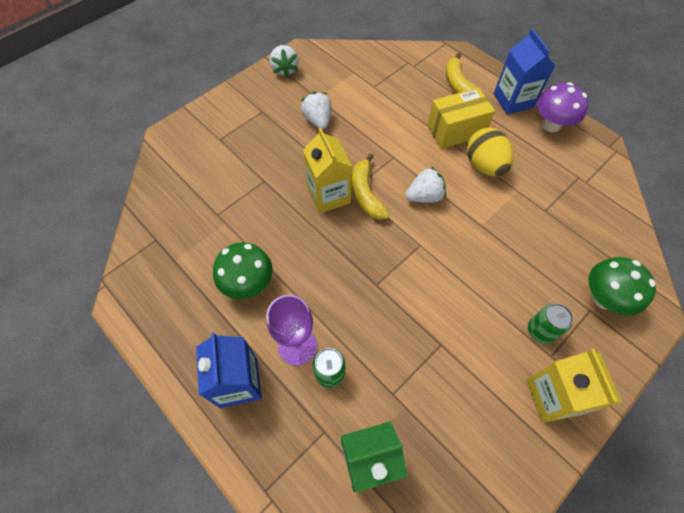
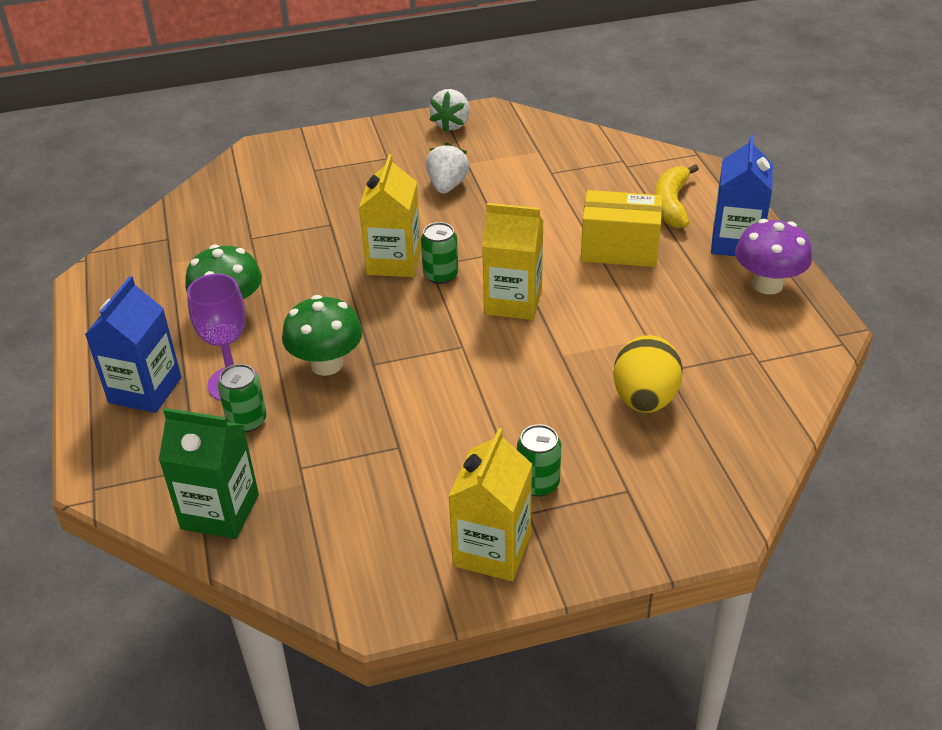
camera: 30 degrees right, 20 degrees down
(366, 194) = (440, 275): yellow banana -> green can
(424, 196) = (513, 301): white strawberry -> yellow carton
(484, 166) = (625, 297): yellow egg -> yellow egg (645, 399)
(603, 298) = (659, 486): green mushroom -> green mushroom (326, 364)

